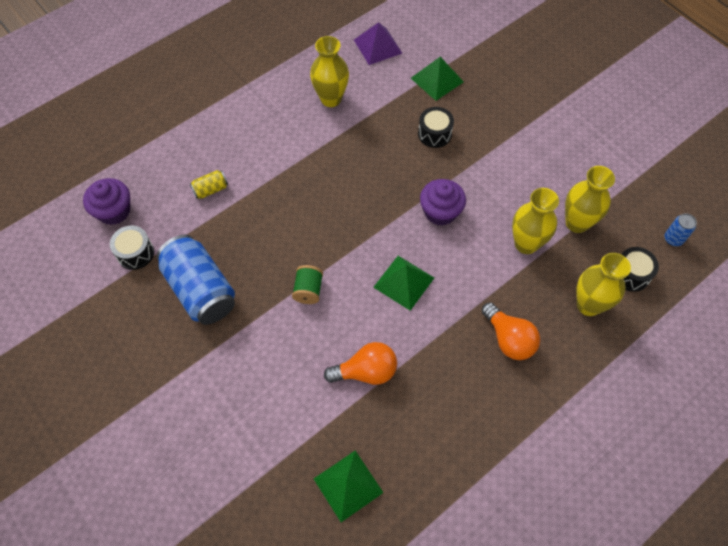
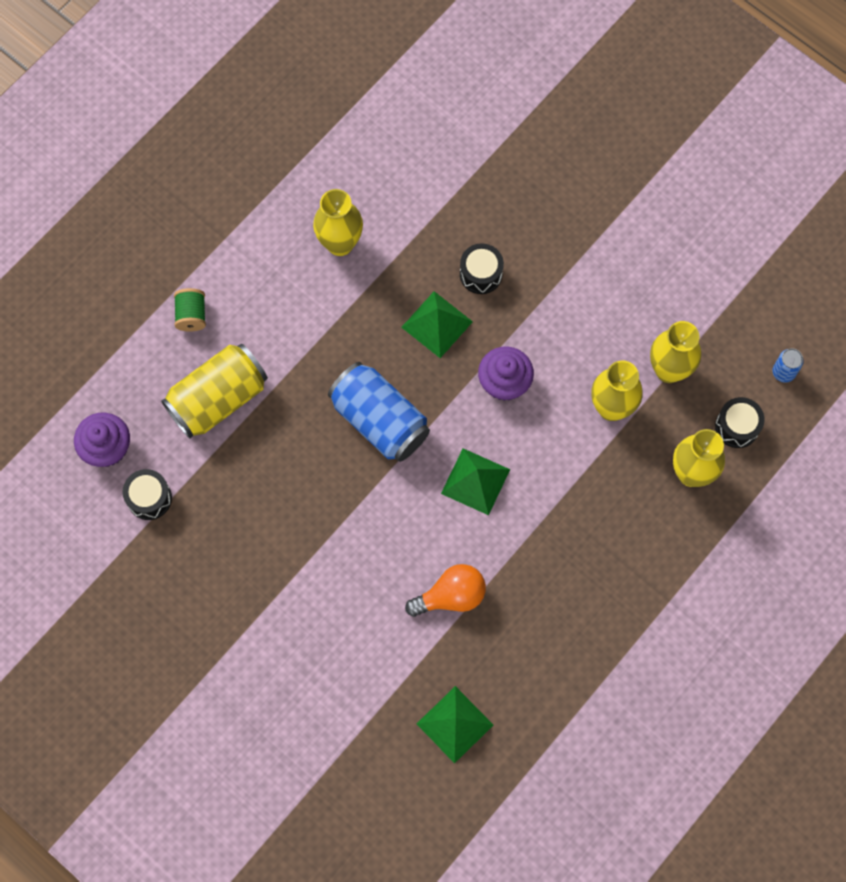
camera: 10 degrees left, 10 degrees up
(201, 290) = (240, 531): blue can -> blue can (380, 420)
(210, 189) = (218, 399): yellow can -> yellow can, size x2.28
(308, 290) = (366, 510): green spool -> green spool (191, 315)
(377, 46) = (385, 152): purple pyramid -> none
(437, 80) = (471, 192): green pyramid -> green pyramid (437, 324)
(509, 339) = (605, 530): orange light bulb -> none

